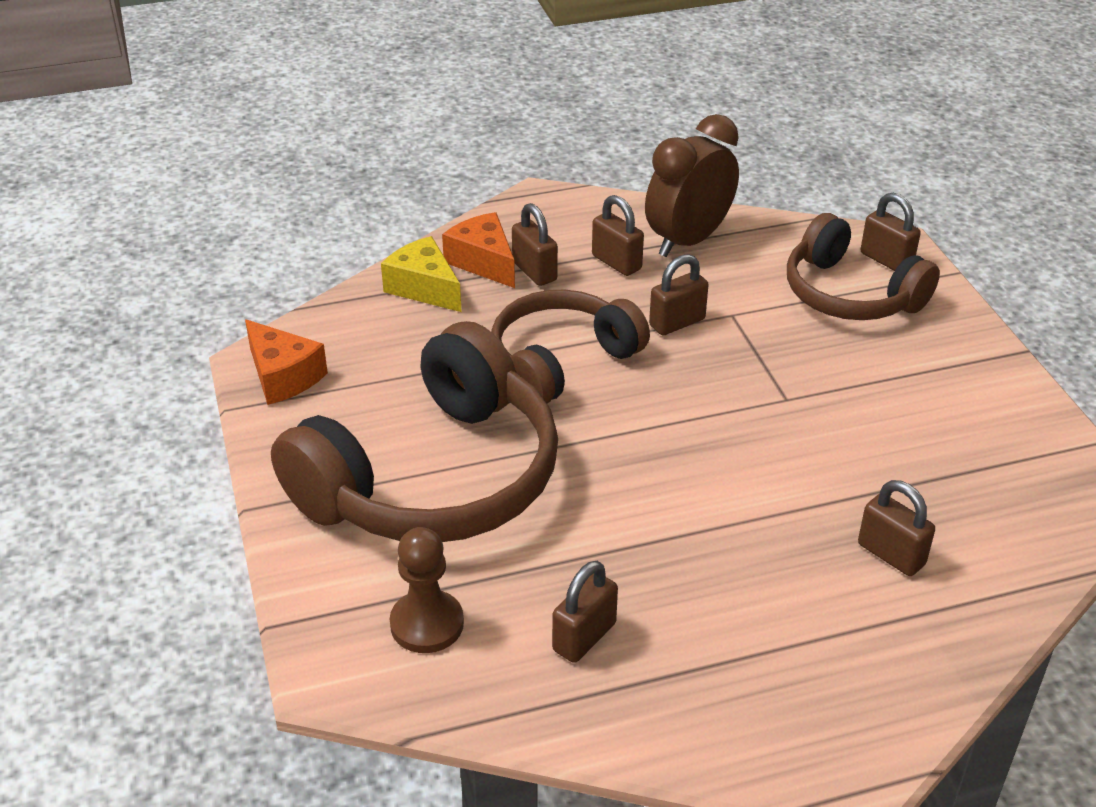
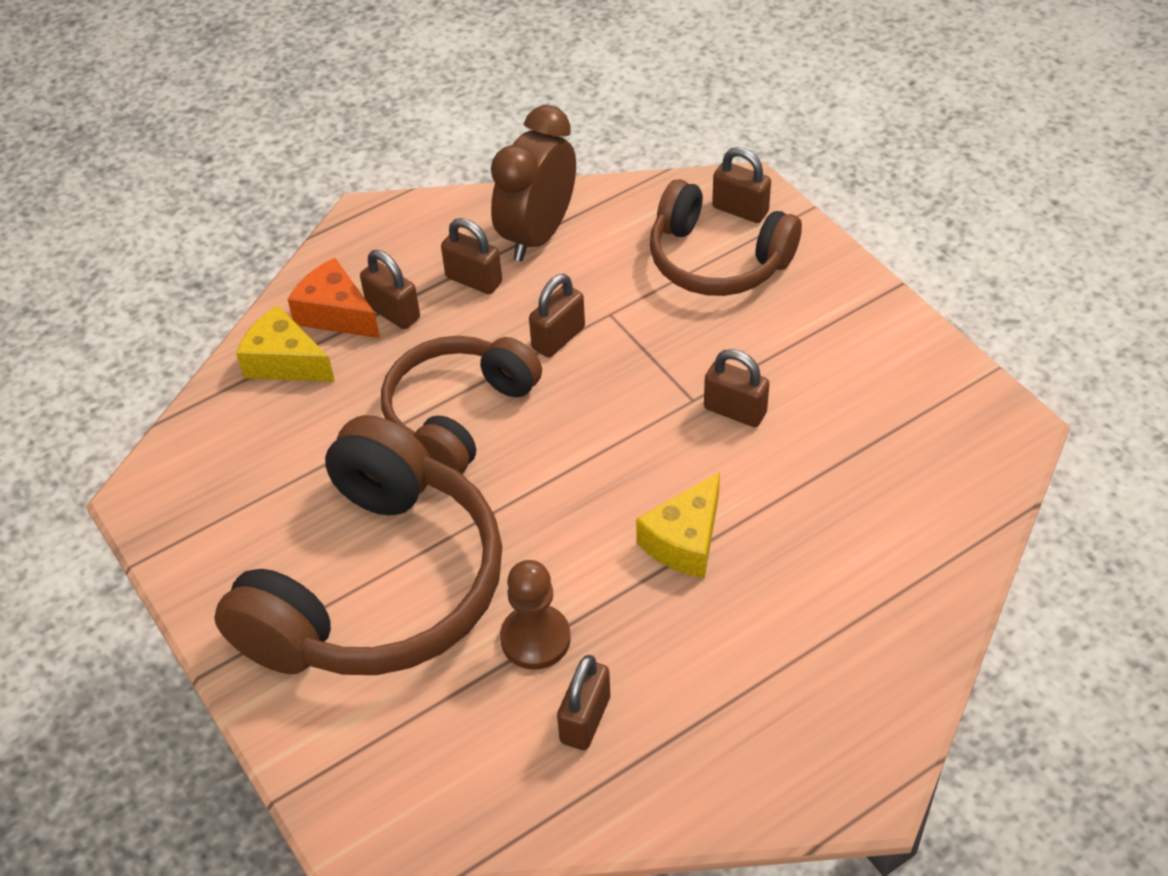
camera: 15 degrees left, 10 degrees up
(283, 376) = (177, 509): orange cheese -> none
(427, 624) = (430, 750): brown pawn -> brown pawn (535, 639)
(737, 511) = (685, 541): none -> yellow cheese
(891, 554) = (839, 547): brown padlock -> brown padlock (735, 411)

